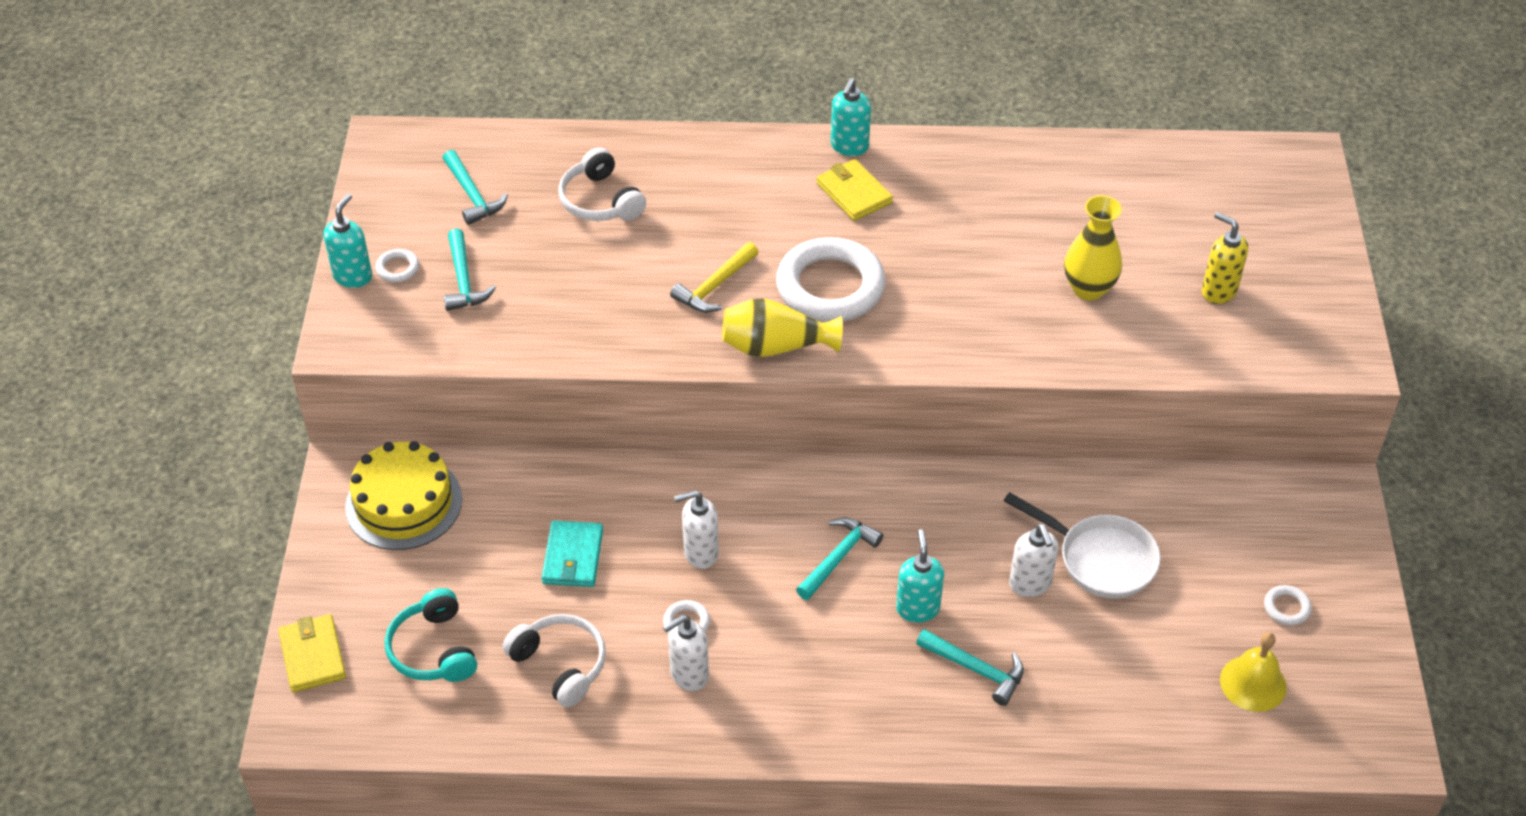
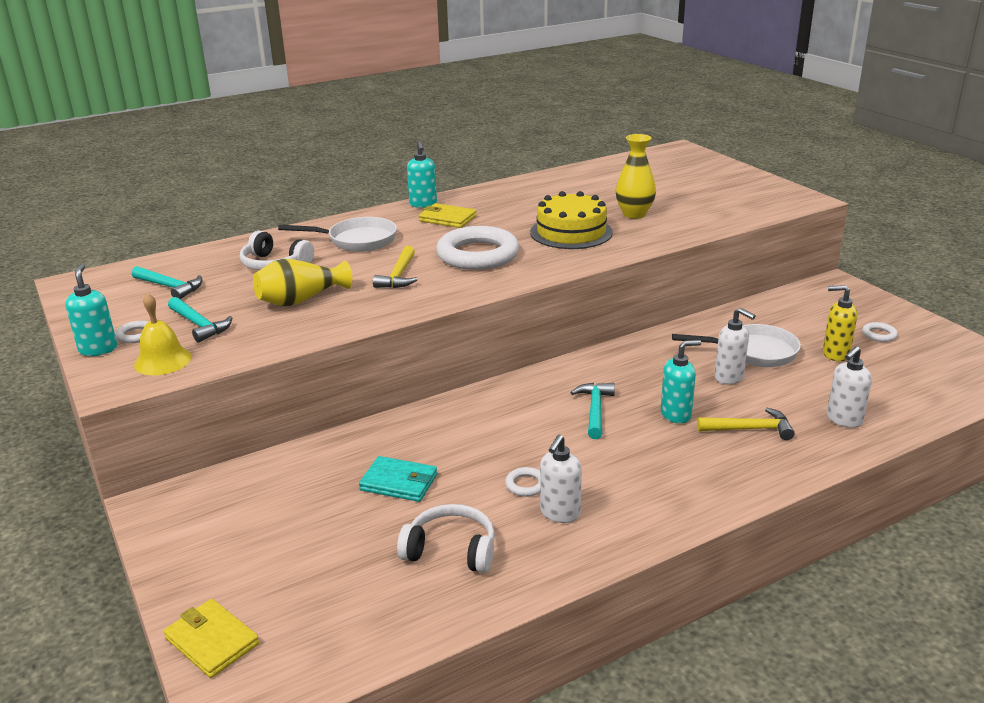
camera: 30 degrees left, 20 degrees down
(404, 503) = (223, 504): yellow cake -> yellow cake (571, 232)
(433, 649) = (329, 587): turquoise headphones -> none
(573, 557) = (399, 482): turquoise wallet -> turquoise wallet turned 45 degrees counterclockwise
(700, 553) = (496, 444): white soap dispenser -> white soap dispenser (844, 420)
(718, 193) = (357, 240): none -> white pan
(776, 346) = (472, 287): yellow vase -> yellow vase (301, 300)
(917, 608) = (676, 415): turquoise soap dispenser -> turquoise soap dispenser turned 105 degrees clockwise
(976, 669) = (750, 429): turquoise hammer -> yellow hammer
(1218, 291) = (704, 196): yellow soap dispenser -> yellow soap dispenser (835, 354)
(1253, 683) = (910, 371): yellow bell -> yellow bell (163, 361)

